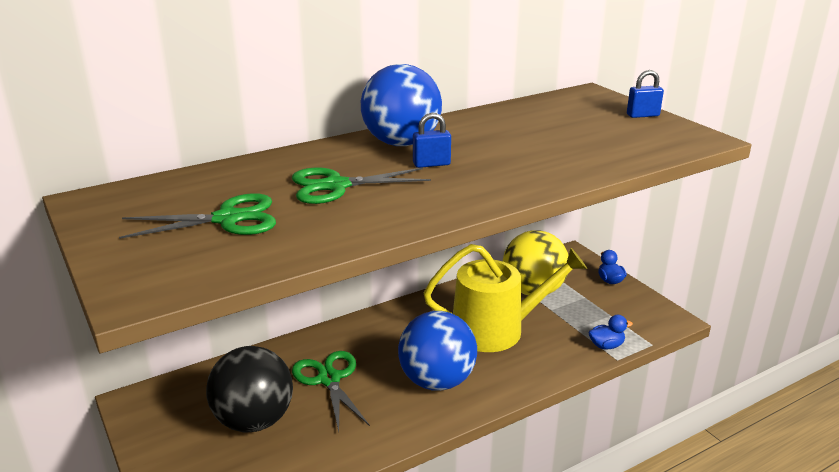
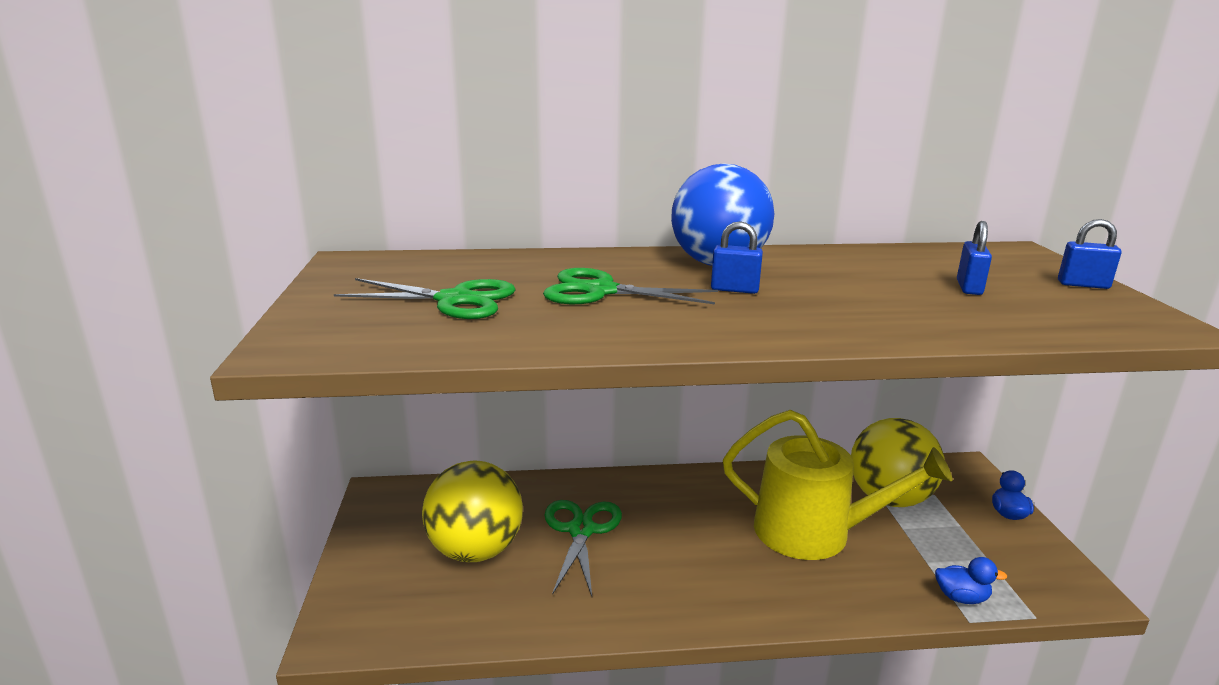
camera: 25 degrees right, 5 degrees down
(254, 420) = (475, 550): black ball -> yellow ball
(437, 381) = (703, 572): blue ball -> none
(579, 131) = (969, 288): none -> blue padlock

